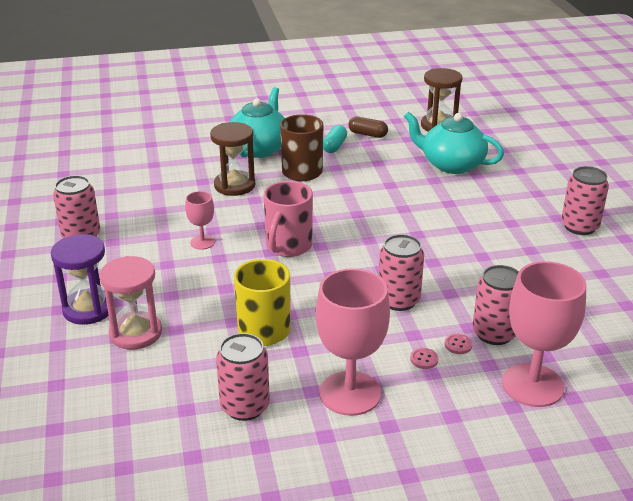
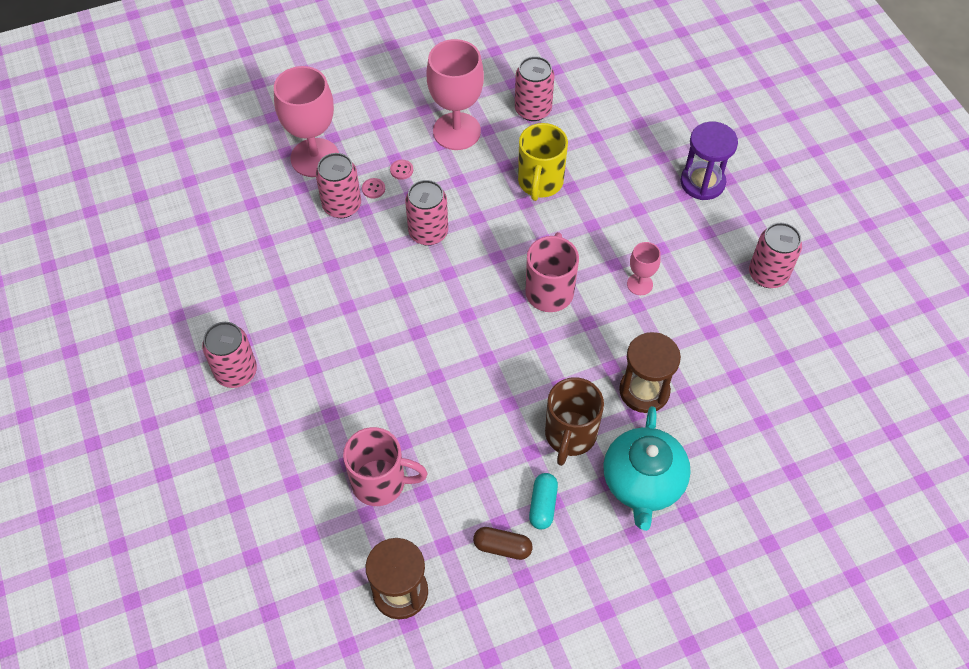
camera: 170 degrees right, 25 degrees up
(136, 333) = (647, 163): pink hourglass -> none
(451, 164) = (381, 482): turquoise teapot -> pink mug

